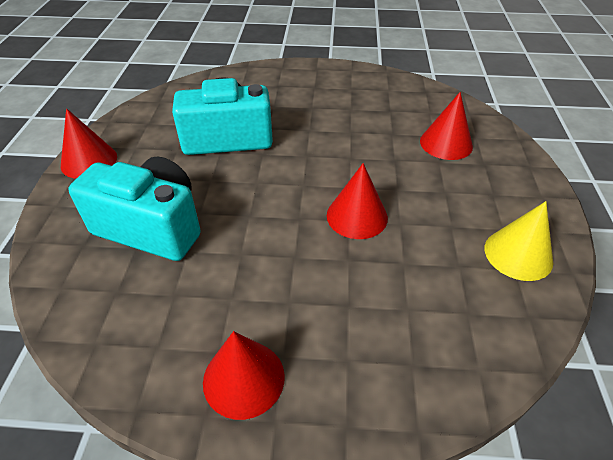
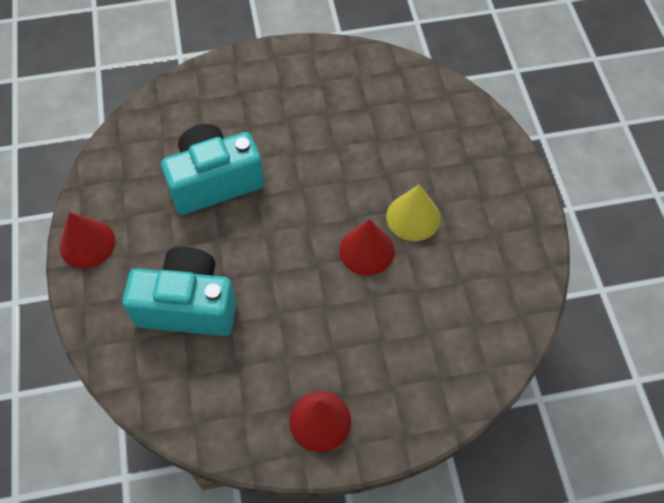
camera: 15 degrees left, 15 degrees up
(446, 143) = (430, 142): red cone -> none
(518, 254) = (507, 258): yellow cone -> yellow cone (413, 217)

